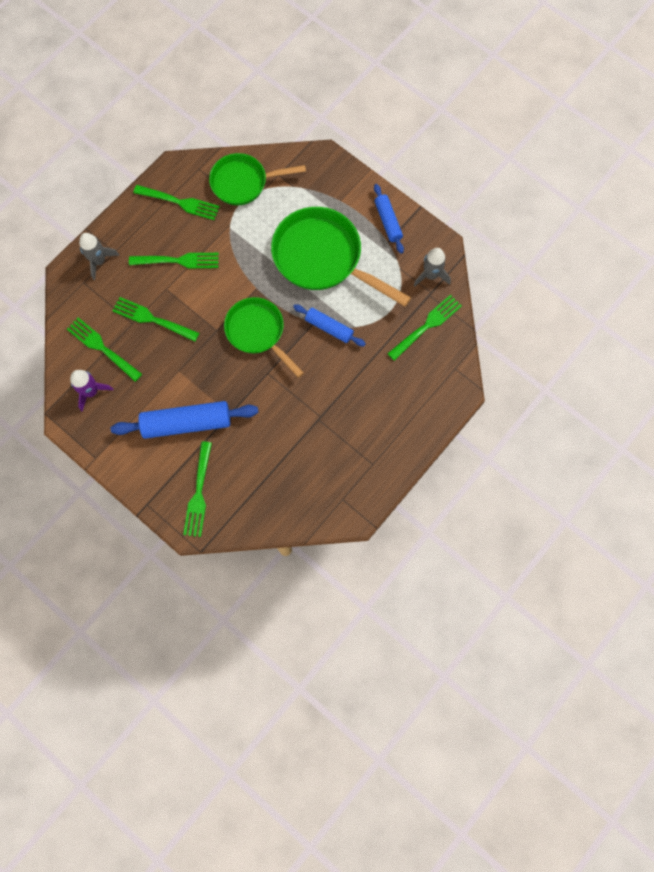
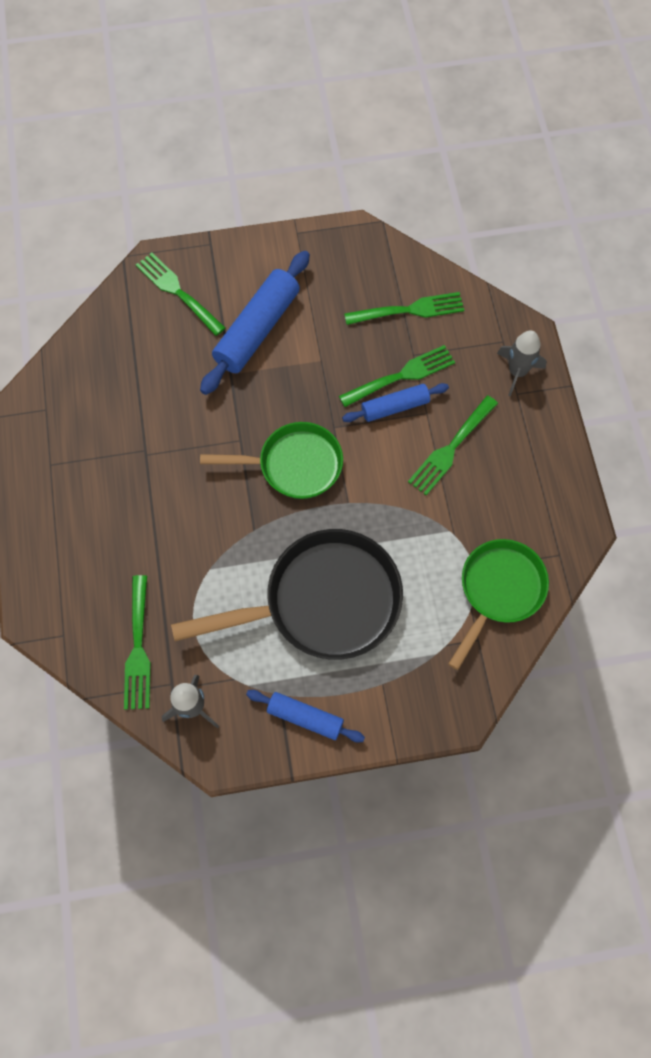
camera: 130 degrees right, 5 degrees down
(91, 392) = (369, 271): purple rocket -> none
(180, 202) = (527, 502): green fork -> none
(322, 258) = (323, 602): green pan -> black pan
(329, 328) = (233, 540): blue rolling pin -> blue rolling pin (395, 407)

